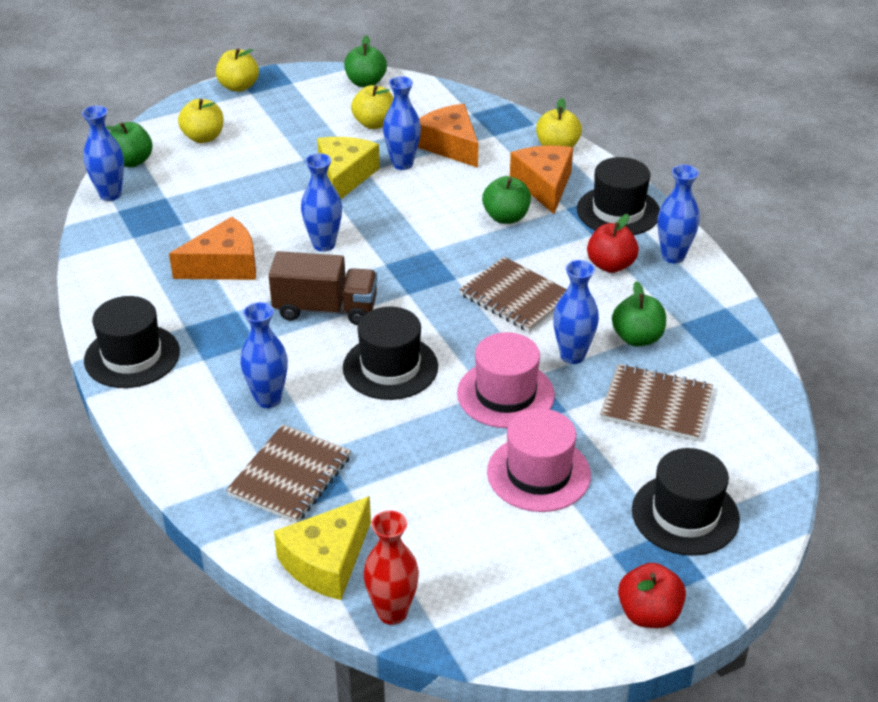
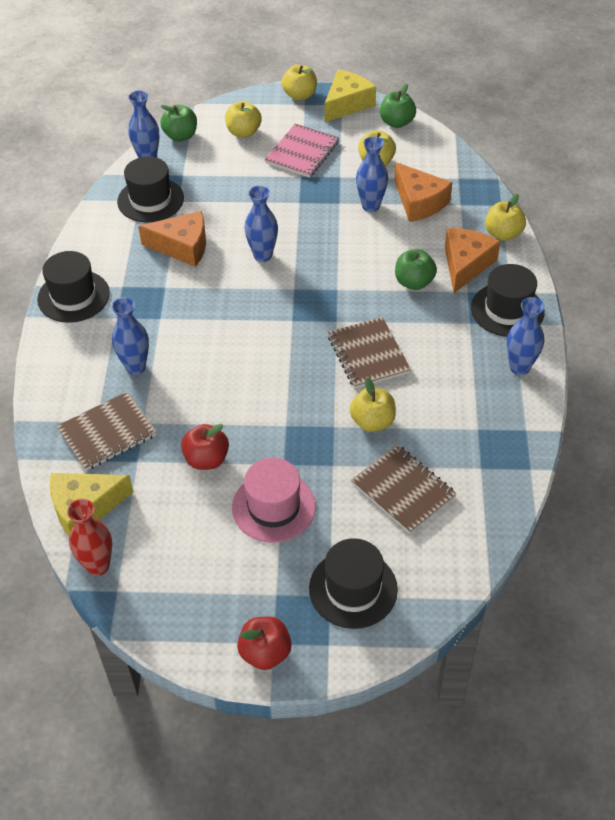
camera: 30 degrees right, 10 degrees up
(286, 137) = (302, 153): none -> pink notebook
(325, 309) = (225, 310): brown truck -> none
(344, 176) = (320, 202): yellow cheese -> yellow cheese (347, 104)
(390, 367) = (235, 376): black hat -> black hat (150, 200)
(450, 145) = (419, 202): orange cheese -> orange cheese turned 150 degrees clockwise
(505, 394) = (299, 433): pink hat -> none
(572, 355) = (372, 422): blue vase -> yellow apple
(610, 265) = (463, 356): red apple -> red apple (206, 459)
(637, 338) = (433, 427): green apple -> none

